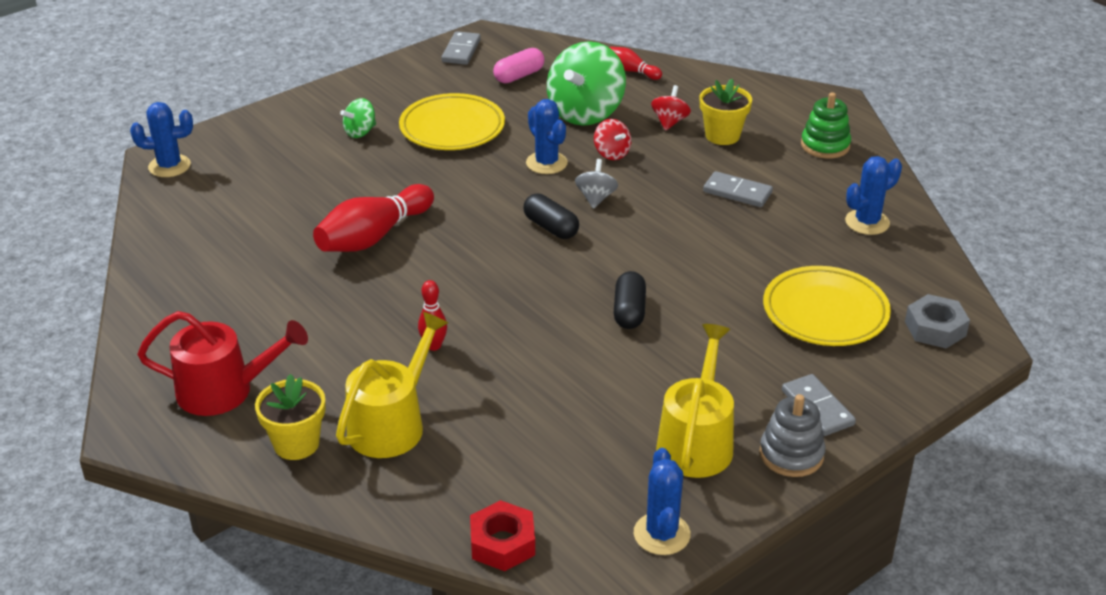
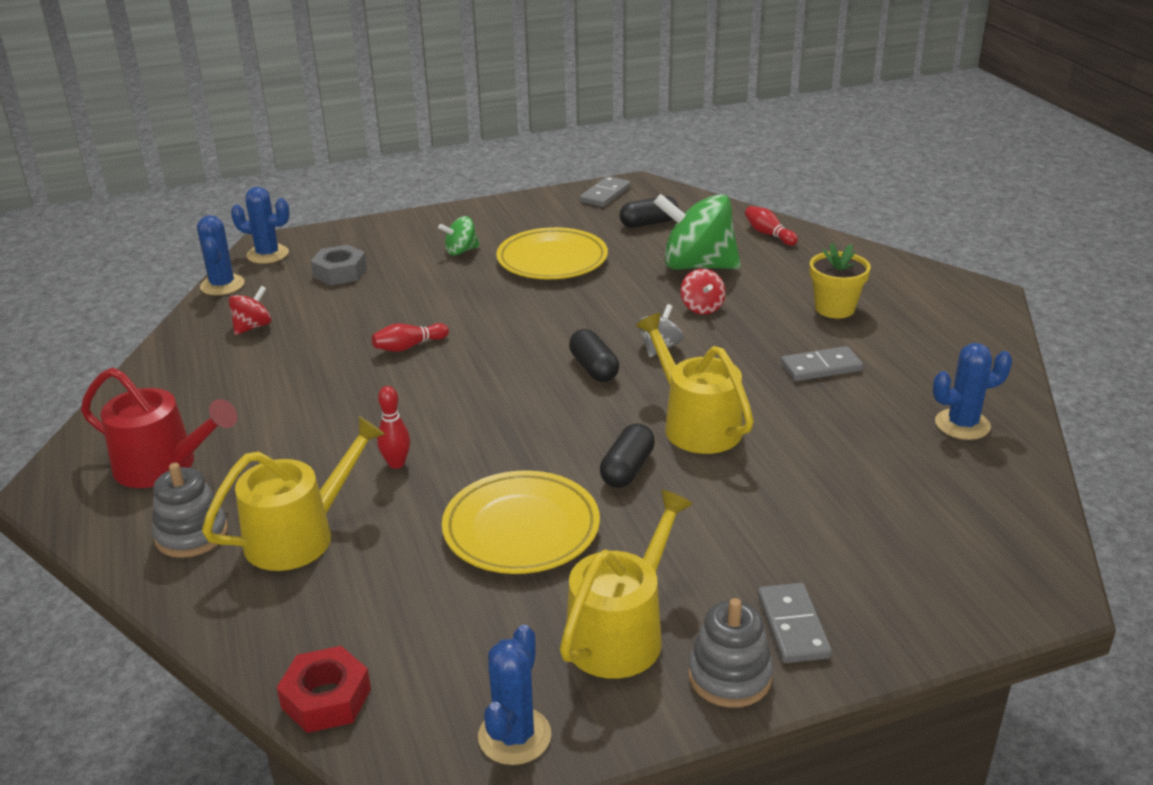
camera: 20 degrees right, 5 degrees down
(296, 444) = (191, 534): yellow flower pot -> grey stacking toy
(373, 237) = (409, 346): red bowling pin -> red bowling pin, size x0.51
(519, 76) = (648, 223): pink capsule -> black capsule
(546, 163) = (627, 306): blue cactus -> blue cactus (222, 285)
(586, 113) = (697, 266): green spinning top -> green spinning top turned 60 degrees clockwise
(664, 262) = (696, 425): none -> yellow watering can
(669, 122) = (783, 287): red spinning top -> red spinning top (252, 327)
(737, 192) = (821, 367): grey domino -> grey domino turned 60 degrees counterclockwise
(825, 145) = (950, 336): green stacking toy -> none
(825, 312) = (860, 515): yellow plate -> yellow plate (521, 529)
(935, 328) = (994, 562): grey nut -> grey nut (340, 272)

